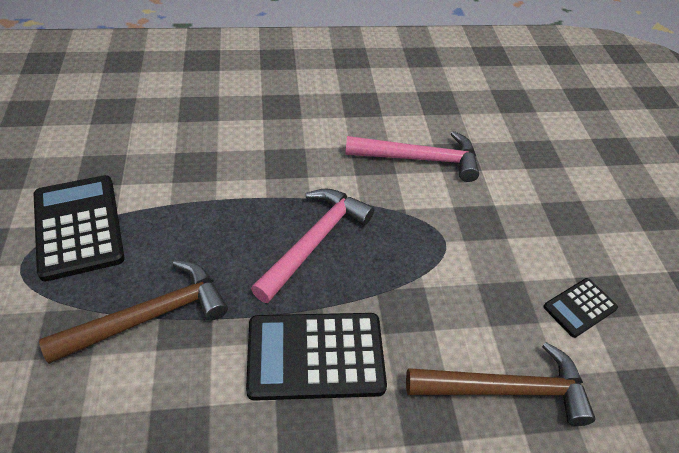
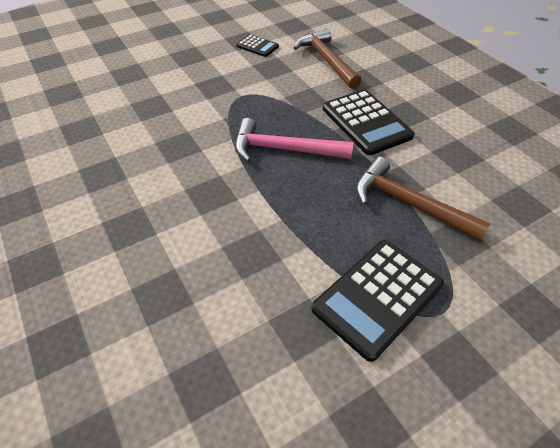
camera: 110 degrees left, 0 degrees up
(419, 159) = (164, 123): pink hammer -> none

